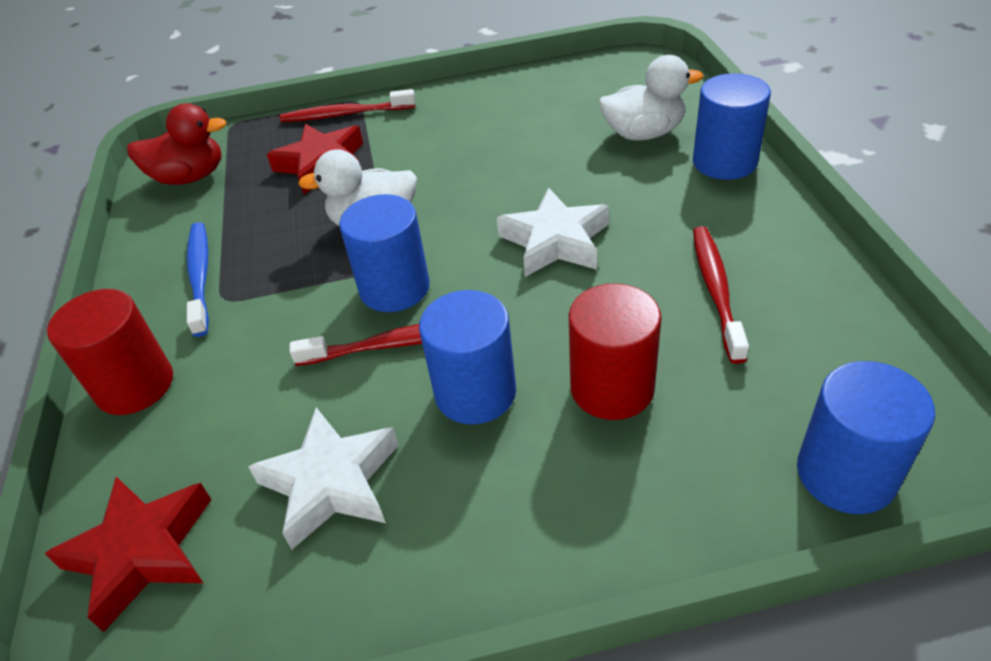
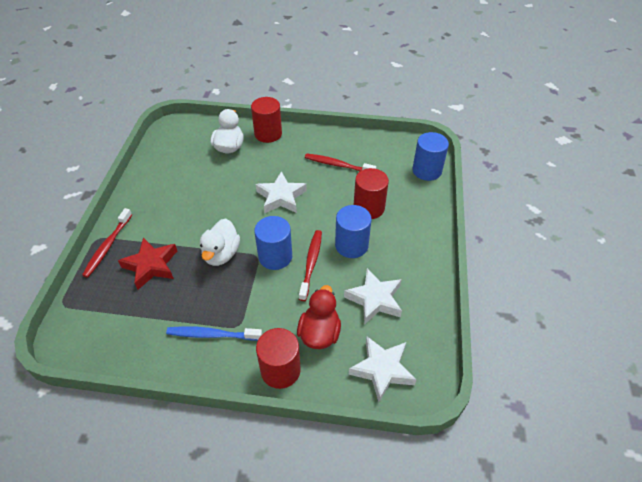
camera: 75 degrees left, 5 degrees up
(142, 552) = (382, 370): red star -> white star
(190, 177) = (107, 333): red duck -> red duck (319, 333)
(724, 162) = (268, 134): blue cylinder -> red cylinder

